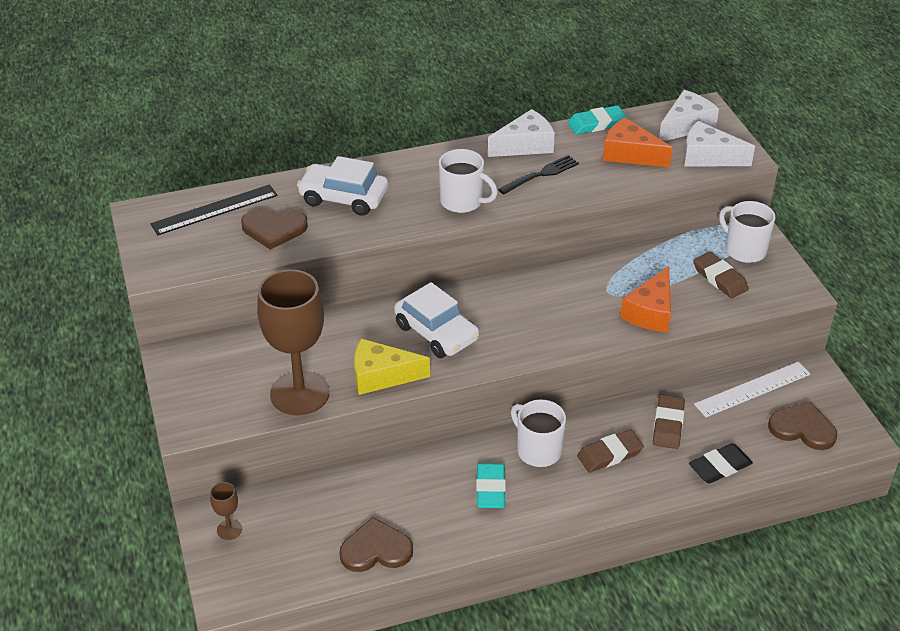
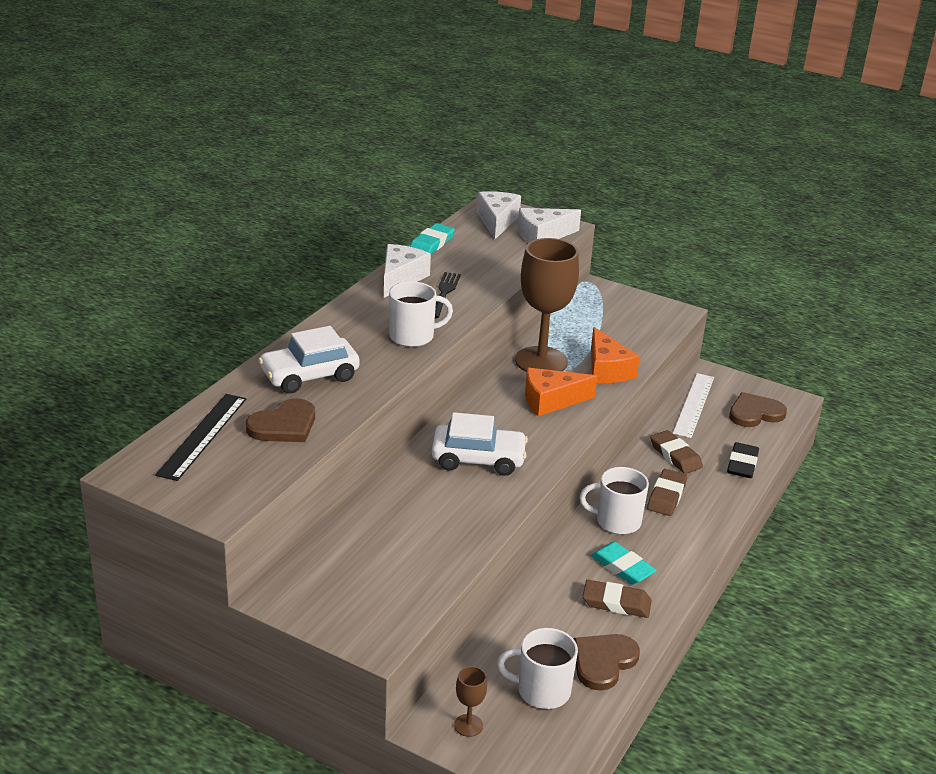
camera: 45 degrees left, 10 degrees down
(299, 393) = (436, 561): brown goblet -> brown goblet (541, 361)
(381, 376) = (482, 512): yellow cheese -> none
(630, 154) = (487, 254): orange cheese -> orange cheese (551, 401)
(719, 278) = (618, 327): brown eraser -> brown eraser (616, 603)
(744, 250) = (607, 302): white mug -> white mug (542, 691)

